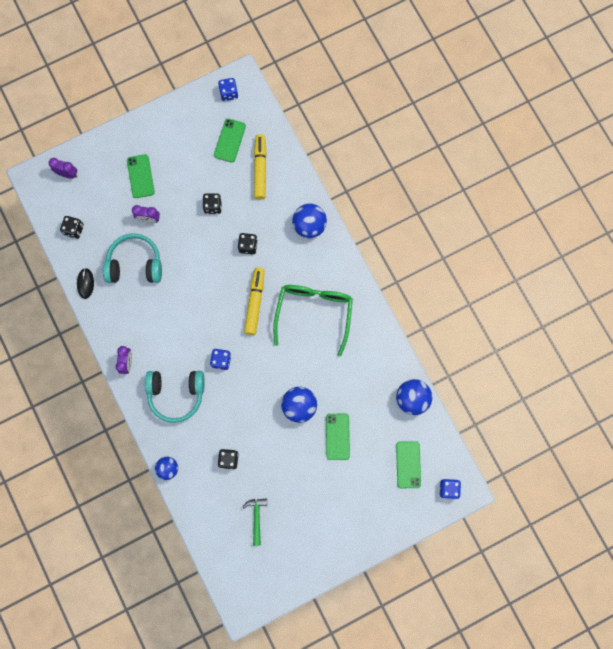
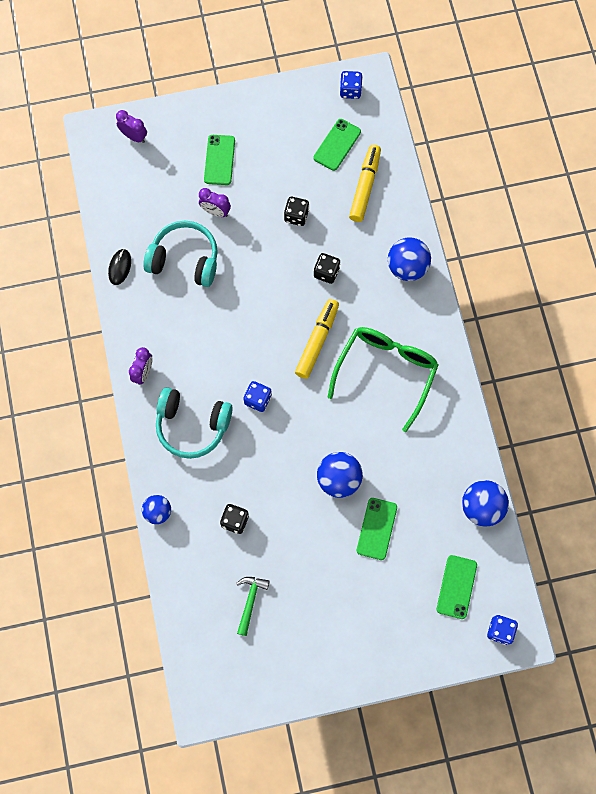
camera: 15 degrees right, 5 degrees down
(74, 230) = (124, 202): black dice -> none

